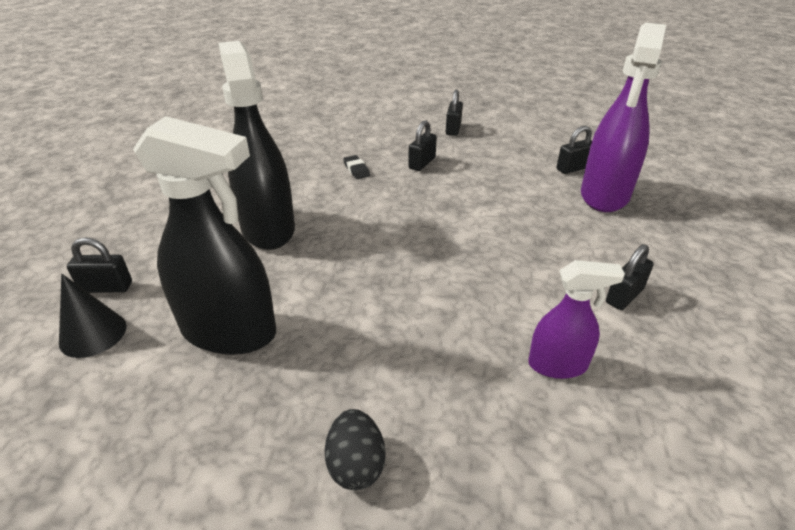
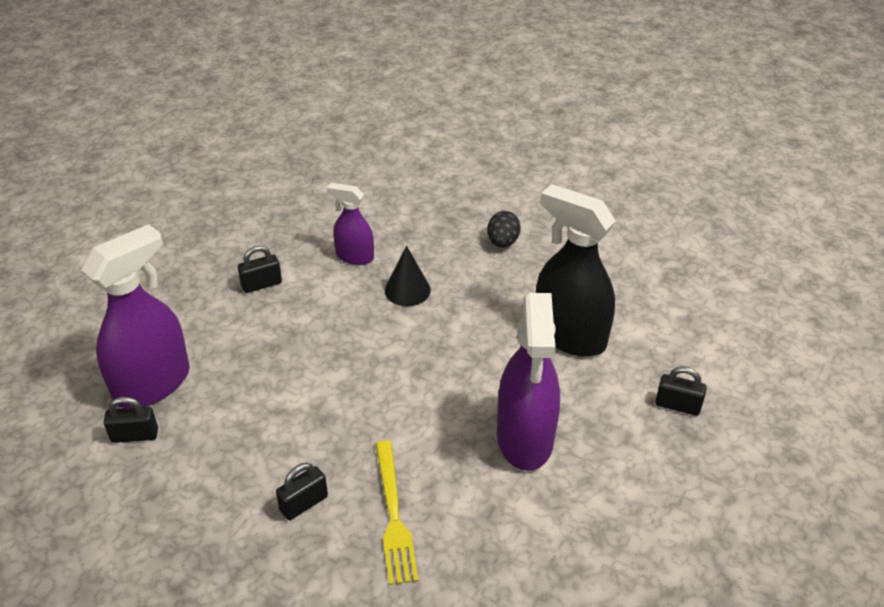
camera: 160 degrees left, 5 degrees up
(93, 334) = (675, 361): black cone -> black cone (407, 290)
(268, 228) = (525, 438): black spray bottle -> purple spray bottle
(356, 170) = (393, 515): black eraser -> yellow fork
(453, 129) = (202, 578): black padlock -> none

